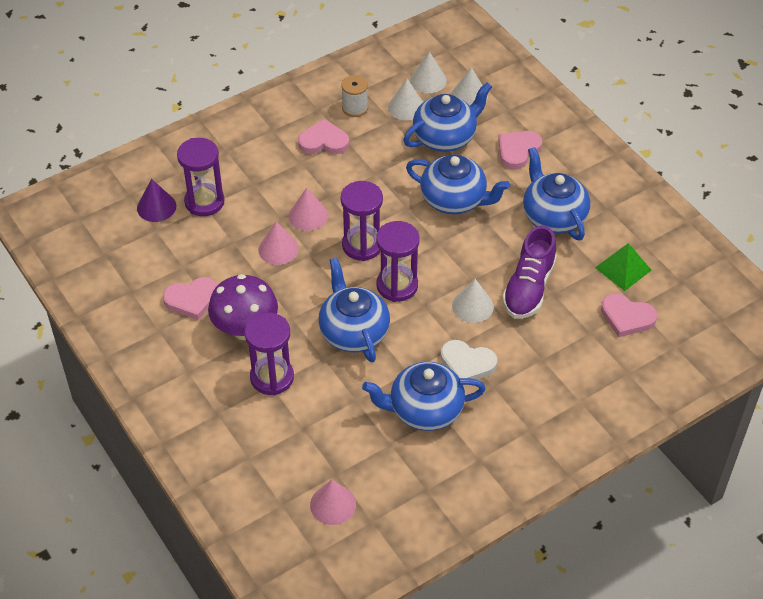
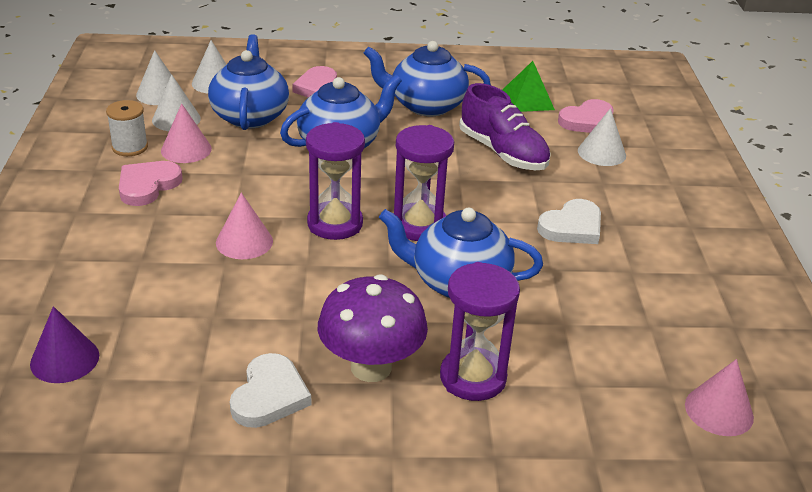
camera: 60 degrees left, 15 degrees down
(192, 299) = (269, 395): pink heart -> white heart
(204, 202) = (115, 312): purple hourglass -> none
(278, 249) = (269, 285): pink cone -> pink cone (186, 149)
(424, 410) = (616, 280): blue teapot -> none
(472, 306) = (495, 192): white cone -> white cone (601, 153)

